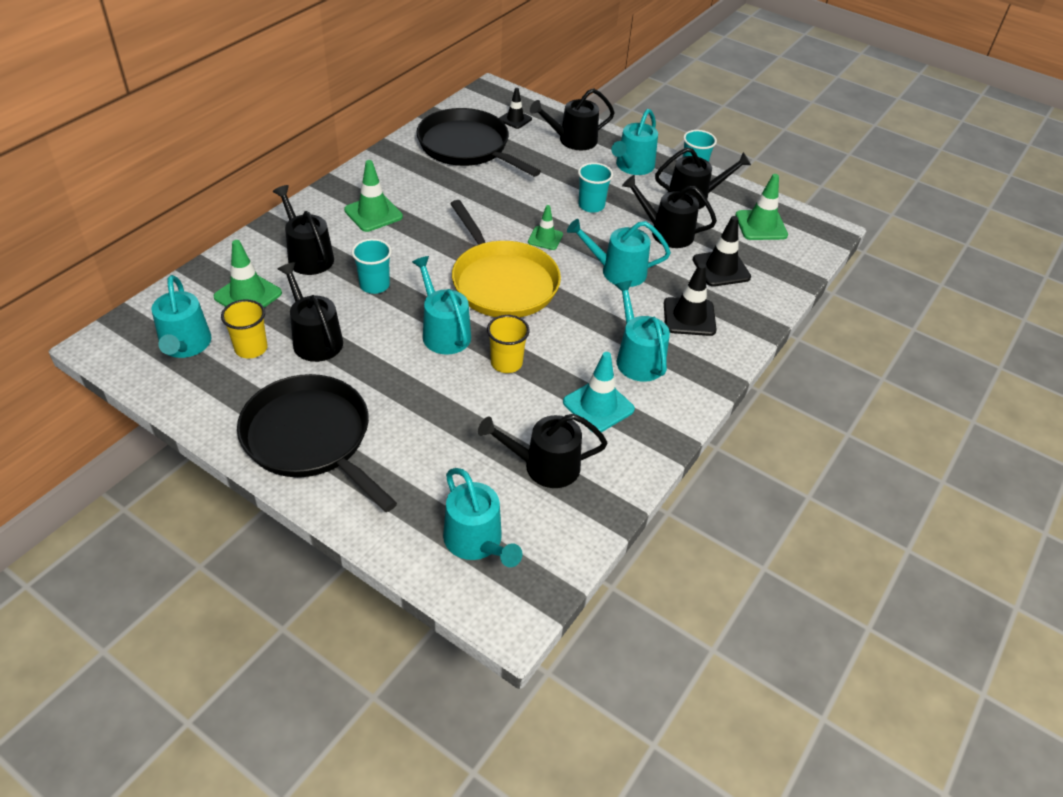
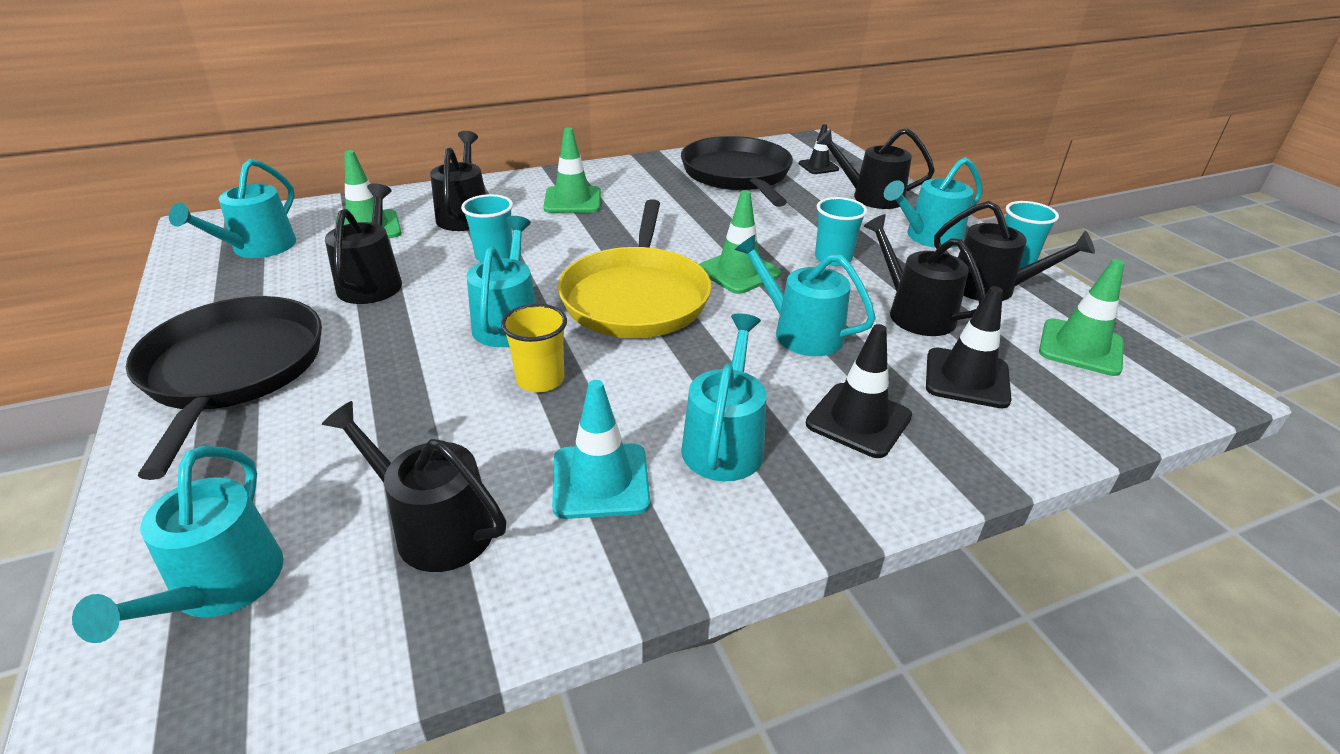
camera: 35 degrees right, 10 degrees down
(251, 348) = (306, 269): yellow cup -> none
(545, 238) = (738, 272): green traffic cone -> green traffic cone, size x1.56

